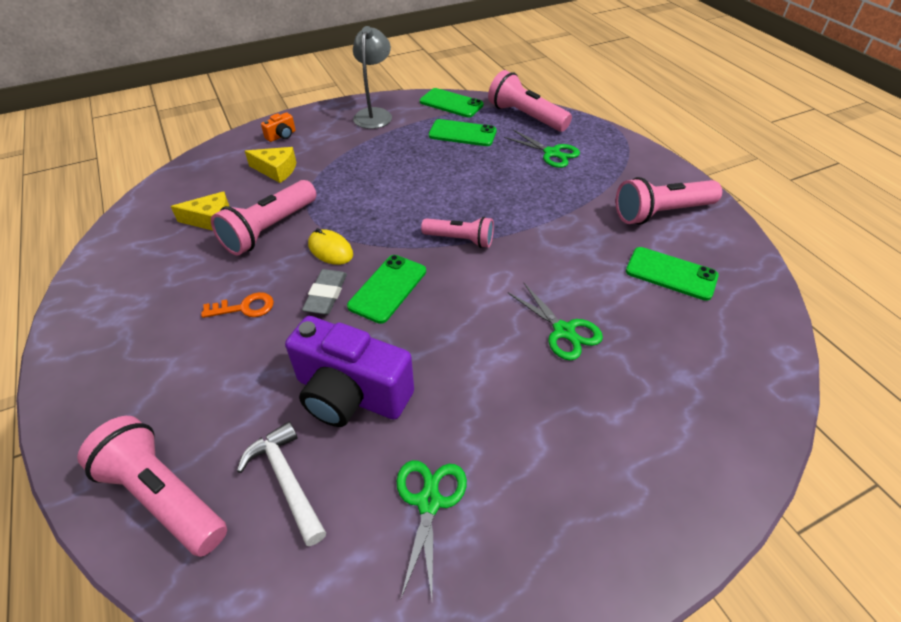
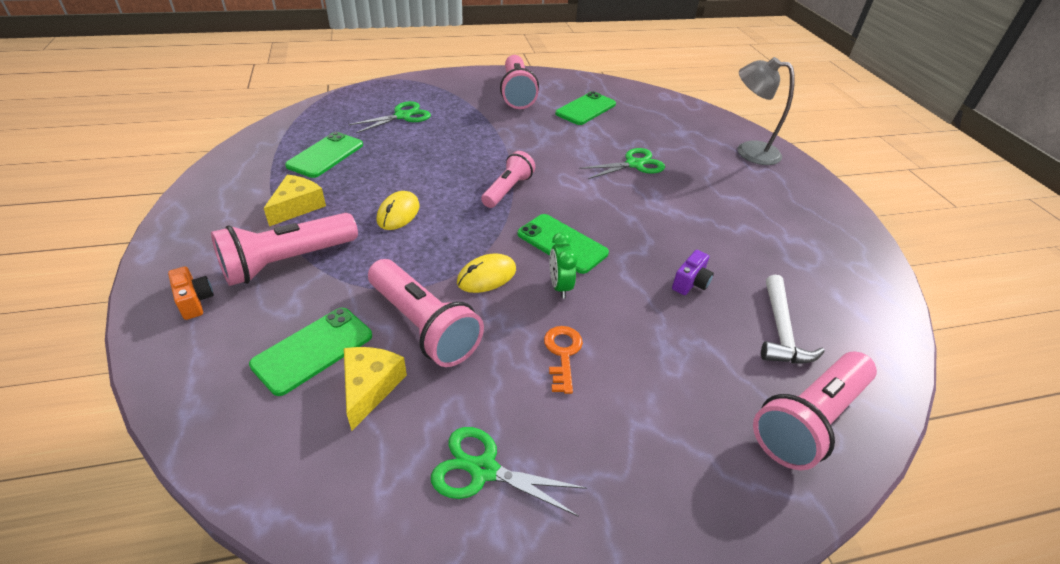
camera: 80 degrees left, 5 degrees down
(276, 170) = (288, 312): yellow cheese -> yellow cheese (297, 207)
(286, 480) = (781, 331): white hammer -> white hammer turned 60 degrees counterclockwise
(326, 295) = (560, 286): grey eraser -> green clock
(351, 394) = (690, 283): purple camera -> purple camera, size x0.41
(375, 114) = (220, 208): grey lamp -> grey lamp (748, 151)
(398, 187) = (398, 213): none -> yellow mouse
(429, 502) = (789, 255): green scissors -> green scissors (483, 470)
(451, 103) = (253, 150): green phone -> green phone (313, 350)
(525, 116) = (326, 114): pink flashlight -> pink flashlight (287, 262)

